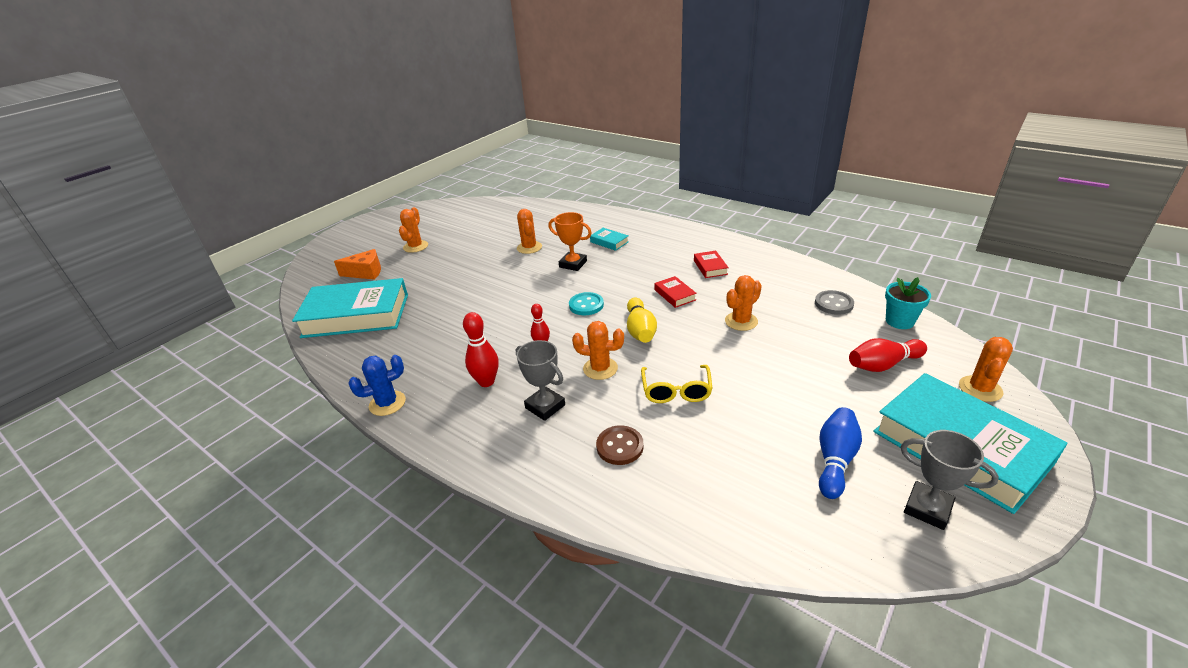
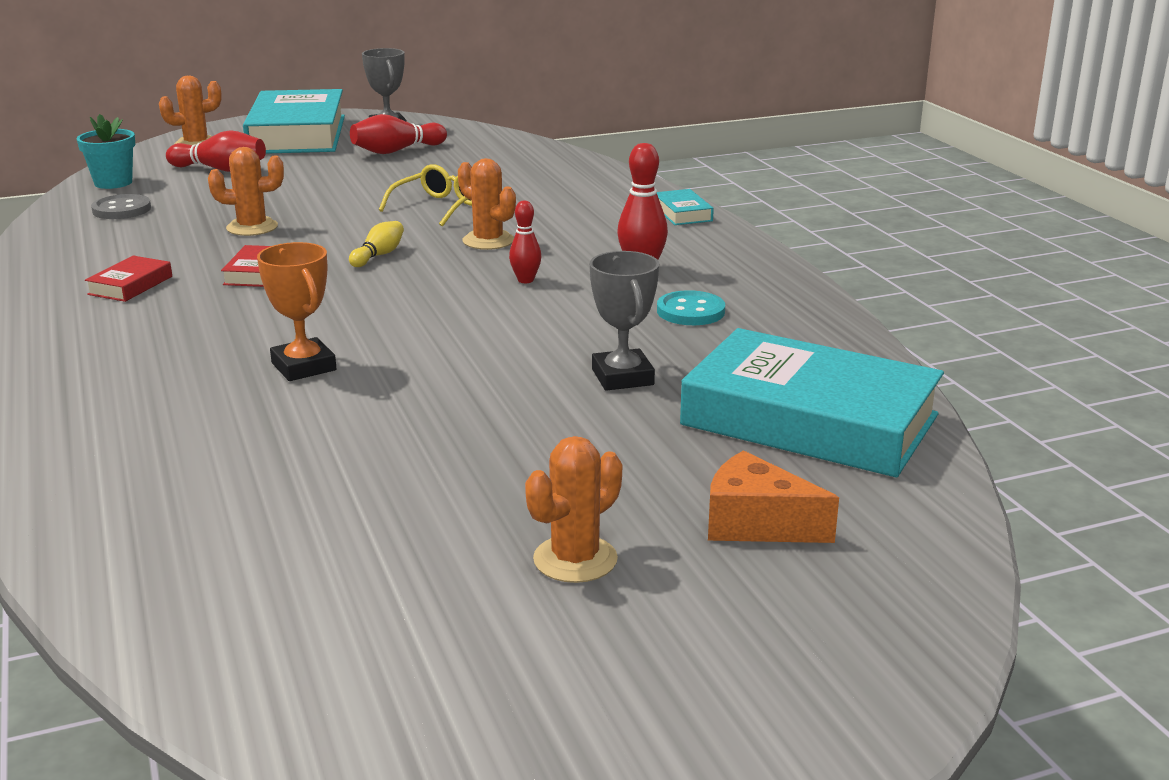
camera: 150 degrees left, 10 degrees down
(387, 403) = (791, 287): blue cactus -> none
(529, 247) = (321, 435): orange cactus -> none
(545, 406) = (594, 233): grey trophy -> grey trophy (622, 377)
(586, 305) = (394, 301): turquoise button -> turquoise button (690, 311)
(609, 242) = (163, 383): turquoise book -> turquoise book (682, 213)
(620, 446) = (555, 195): brown button -> none
(640, 330) = (378, 255): yellow bowling pin -> yellow bowling pin, size x0.63
(835, 460) = (396, 151): blue bowling pin -> red bowling pin

